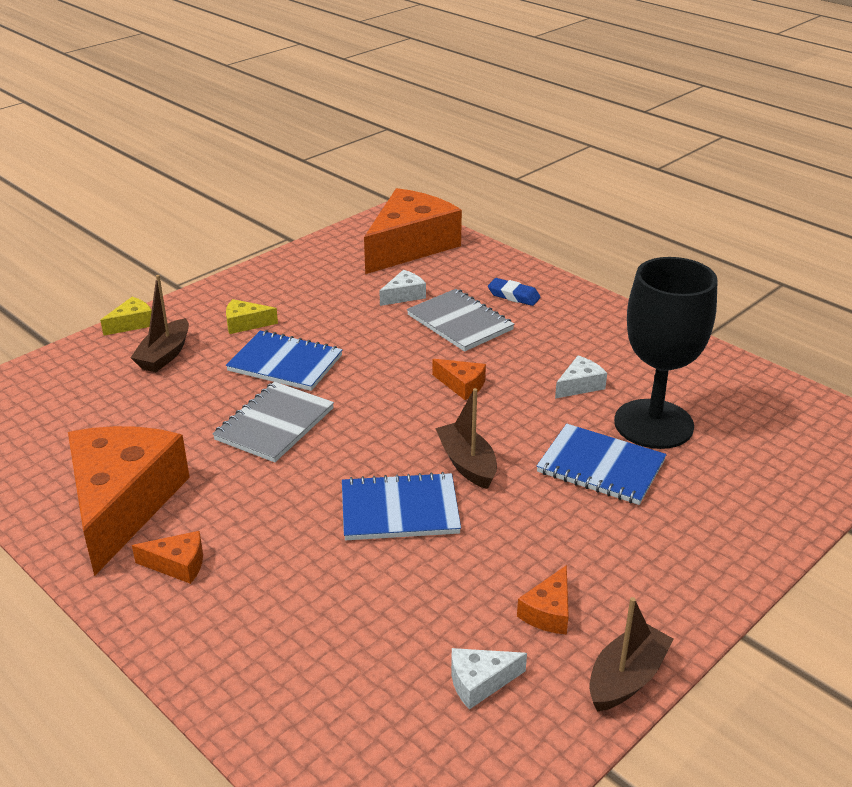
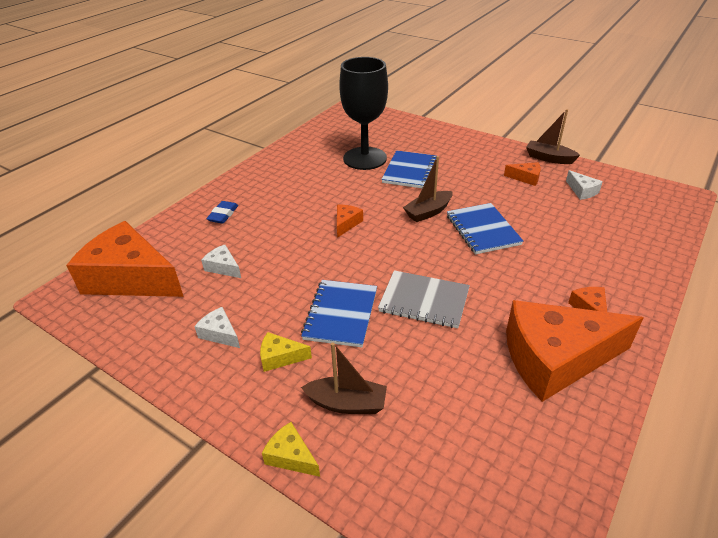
camera: 100 degrees left, 5 degrees up
(245, 324) = (280, 357): yellow cheese -> yellow cheese turned 105 degrees clockwise
(460, 322) = (264, 234): grey notebook -> none
(580, 385) = (333, 182): white cheese -> white cheese (220, 333)

